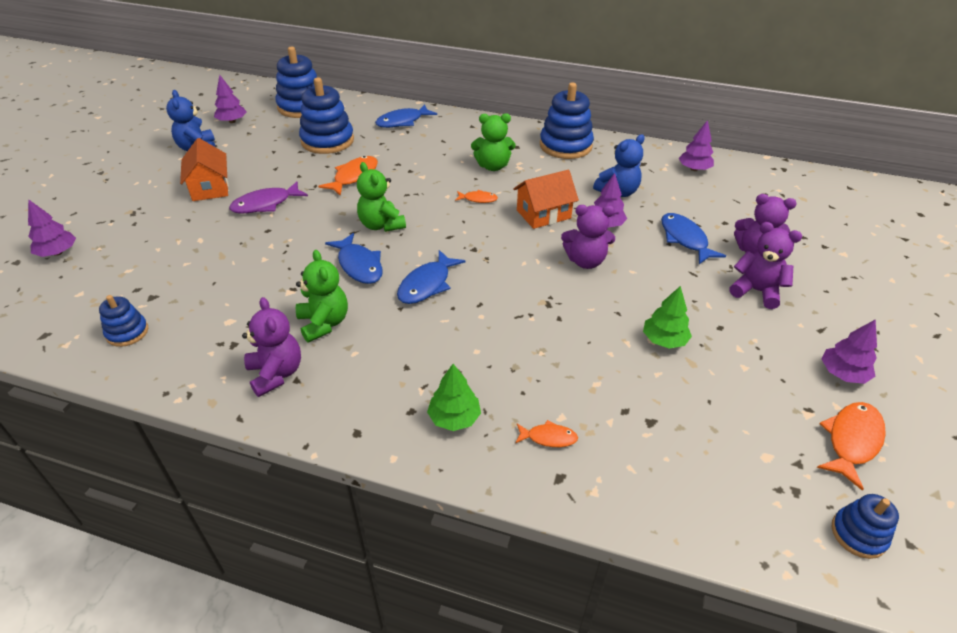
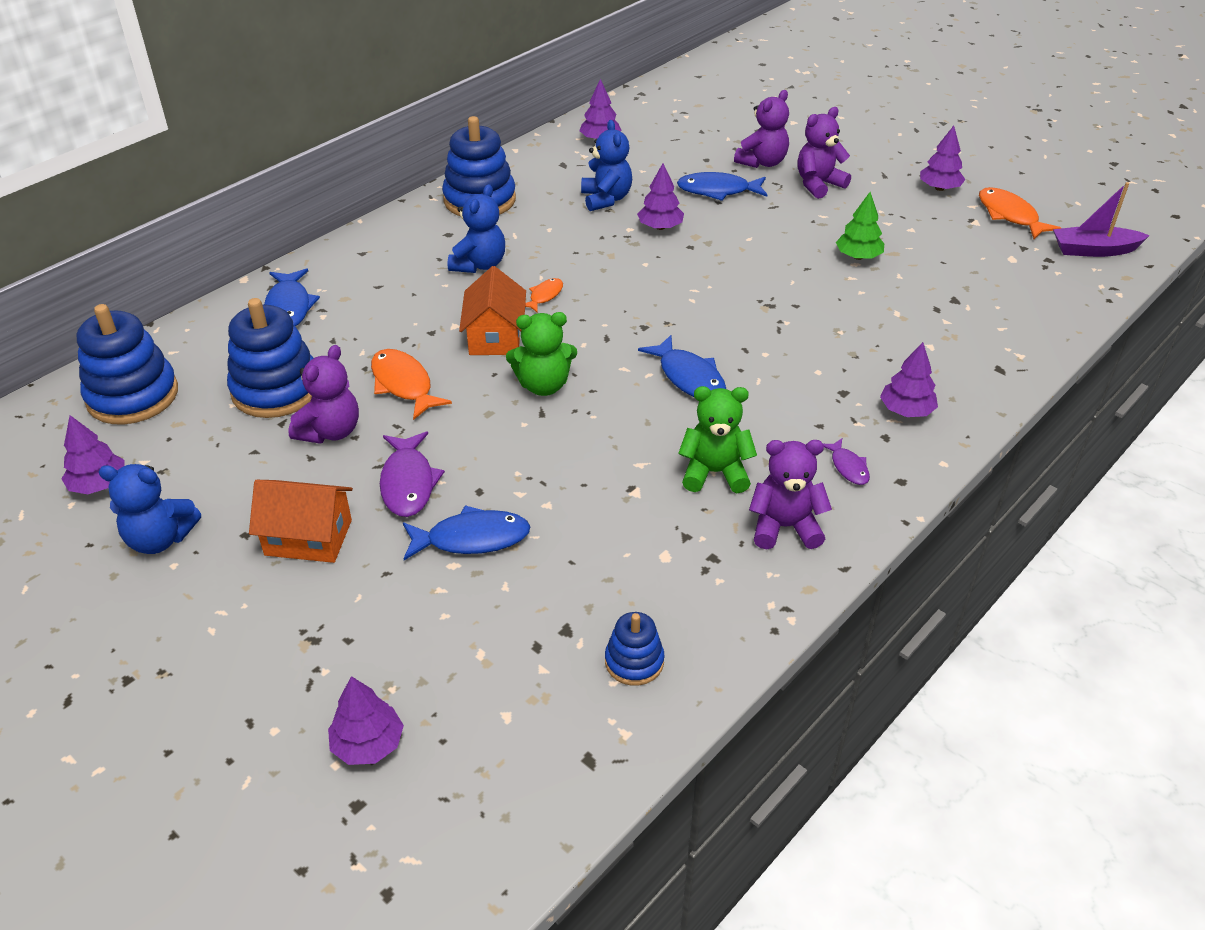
camera: 65 degrees left, 0 degrees up
(359, 265) = (618, 422): blue fish -> blue fish (472, 538)
(361, 395) = (848, 467): none -> purple fish
(454, 418) = (906, 411): green tree -> purple tree
(493, 166) = (479, 265): green teddy bear -> blue teddy bear
(543, 214) = (611, 259): orange house -> orange house (495, 336)
(548, 437) = (952, 361): orange fish -> none
(585, 261) = (715, 260): purple teddy bear -> purple teddy bear (330, 431)
(858, 534) = (1093, 250): blue stacking toy -> purple boat

